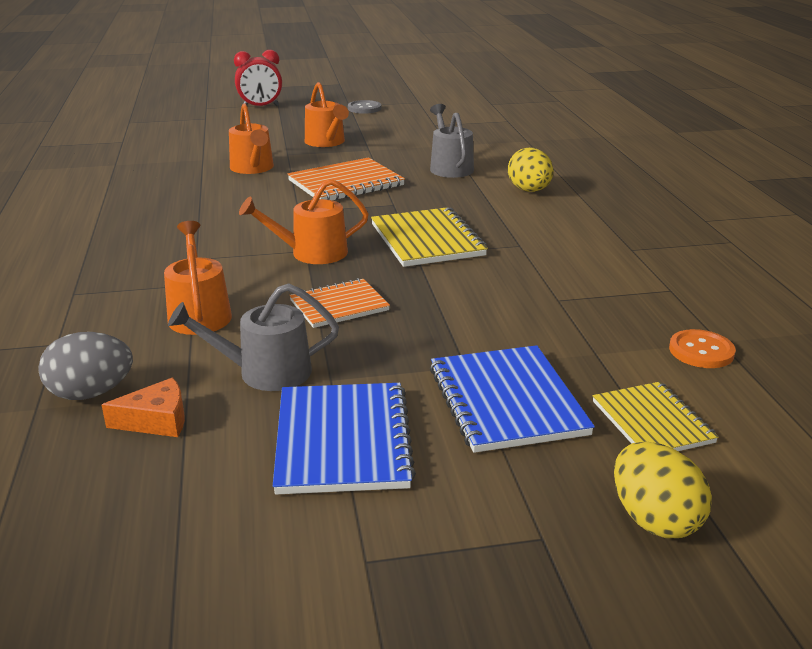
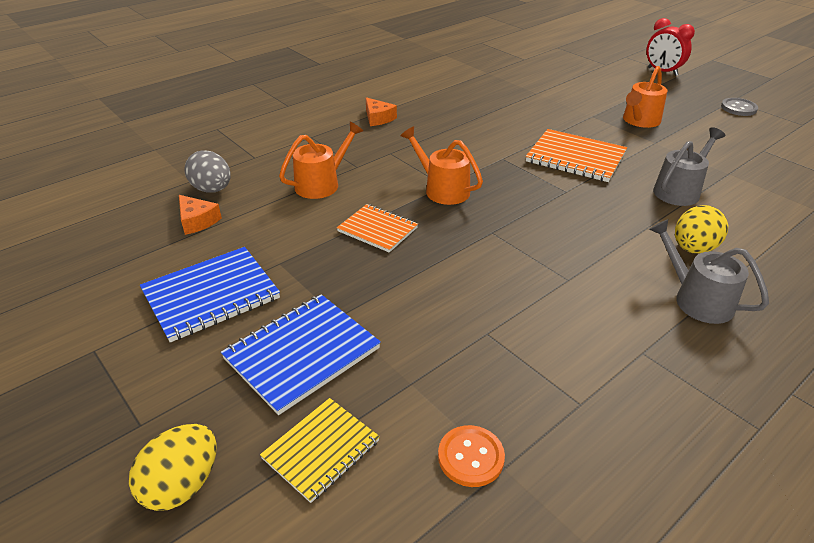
camera: 60 degrees right, 10 degrees up
(105, 244) = (378, 118): none -> orange cheese
(253, 168) = (548, 114): orange watering can -> none
(265, 372) = (270, 235): grey watering can -> grey watering can (697, 299)
(427, 240) = (521, 229): yellow notebook -> none

